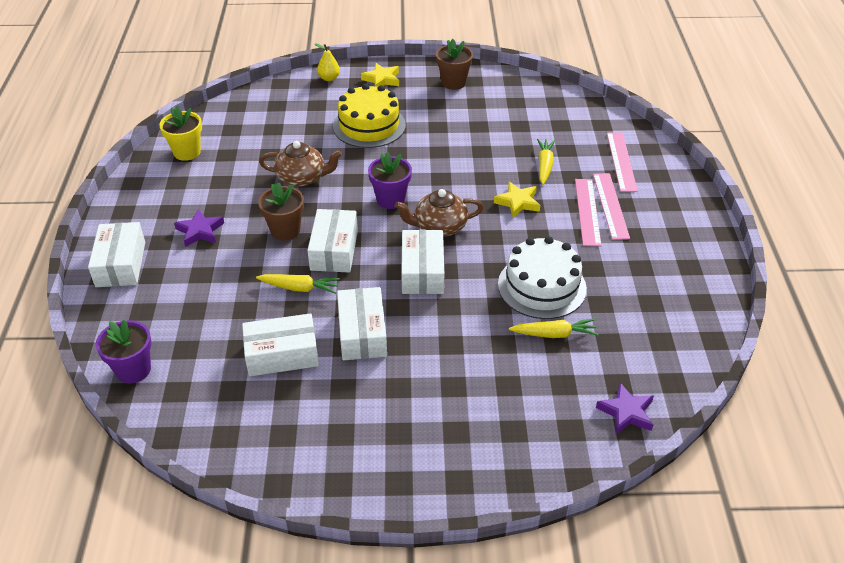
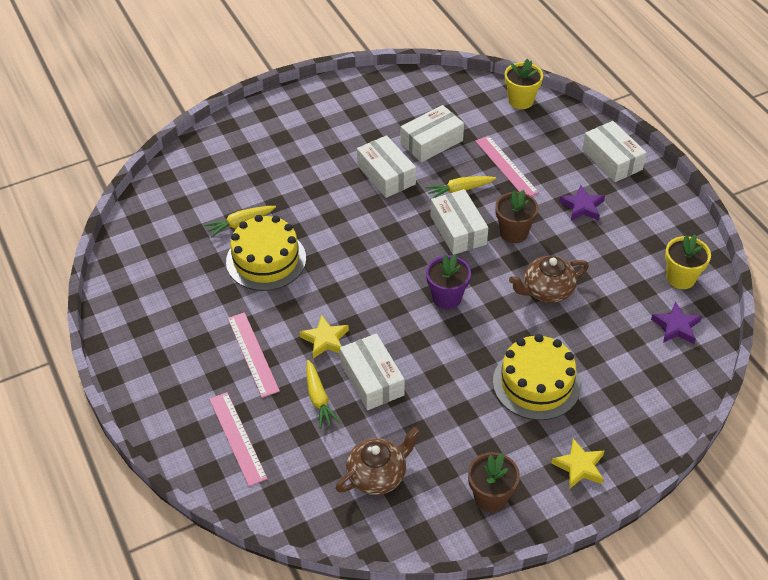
camera: 155 degrees right, 5 degrees up
(133, 370) = (521, 101): purple flower pot -> yellow flower pot
(329, 78) = (641, 442): yellow pear -> none
(422, 271) = (372, 238): white box -> white box (372, 379)
(439, 227) = (384, 285): brown teapot -> brown teapot (378, 475)
(542, 286) = (266, 260): white cake -> yellow cake
(610, 205) = (232, 370): pink ruler -> pink ruler (506, 166)
(626, 412) = (169, 187): purple star -> purple star (676, 326)

